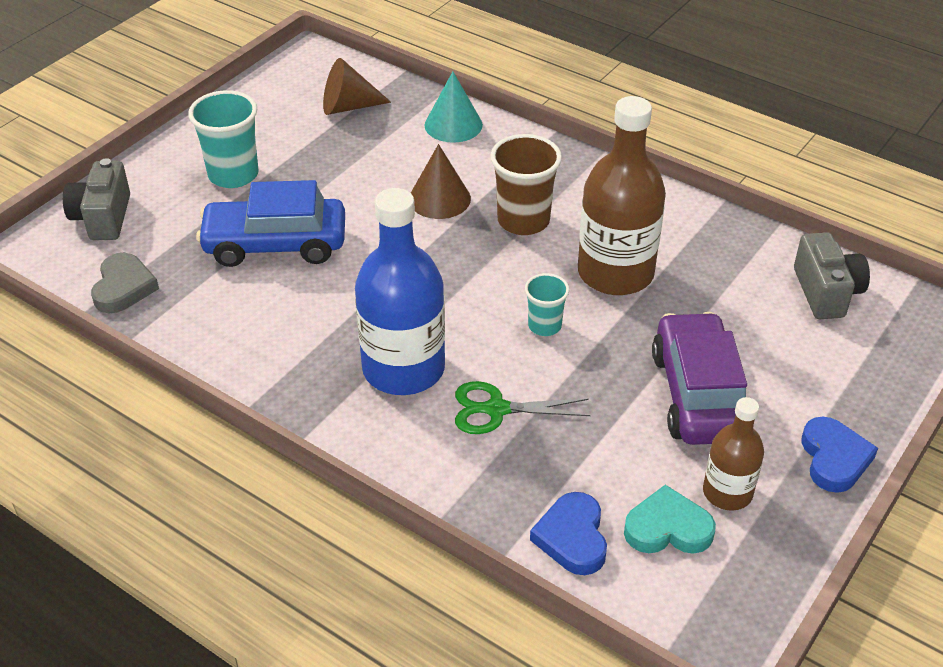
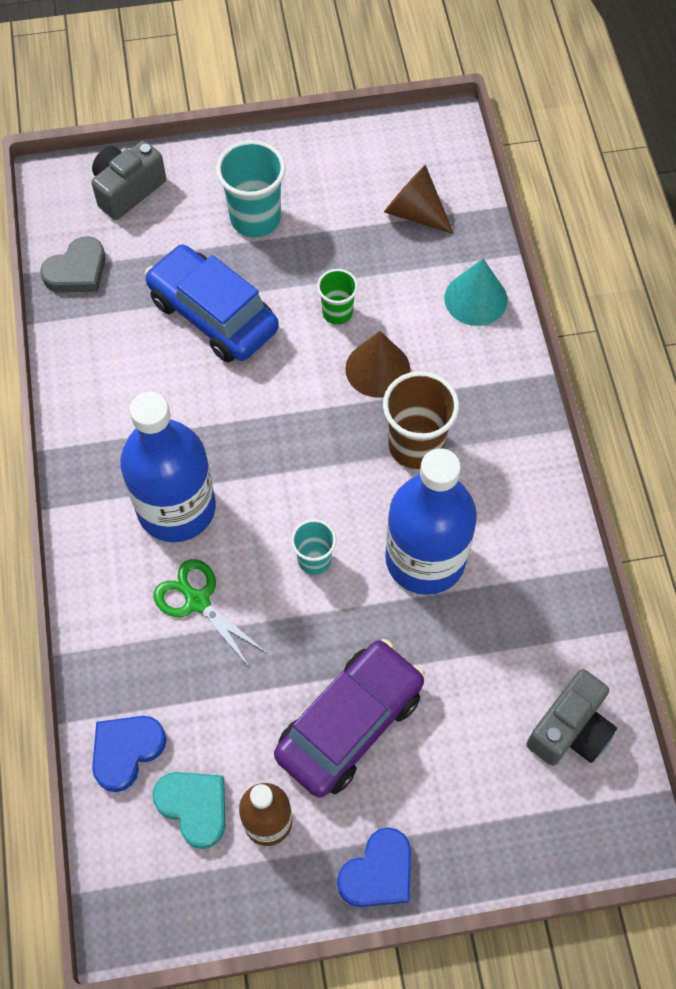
camera: 45 degrees right, 20 degrees up
(368, 187) = (337, 312): none -> green cup
(615, 273) = (425, 559): brown bottle -> blue bottle

